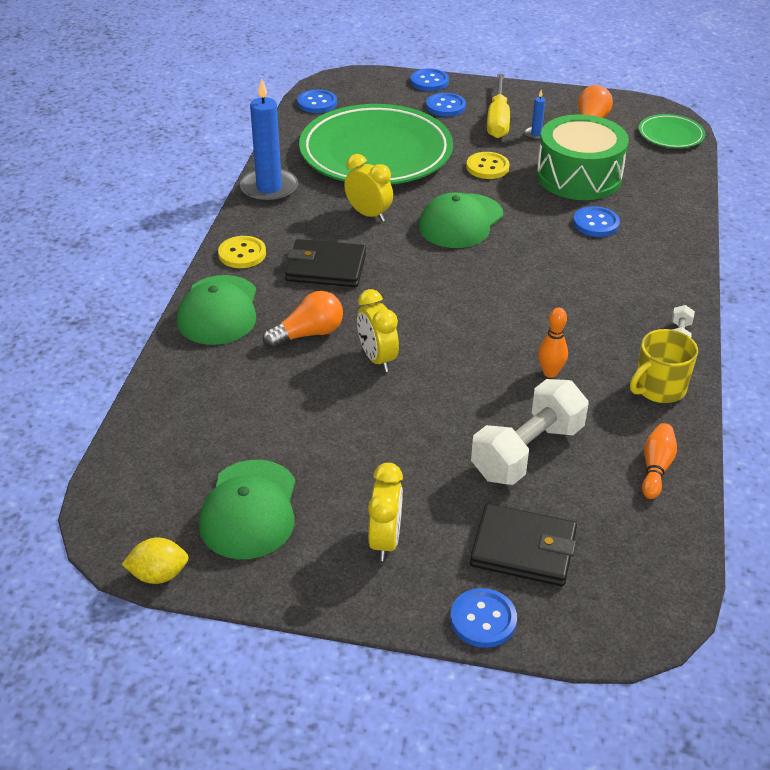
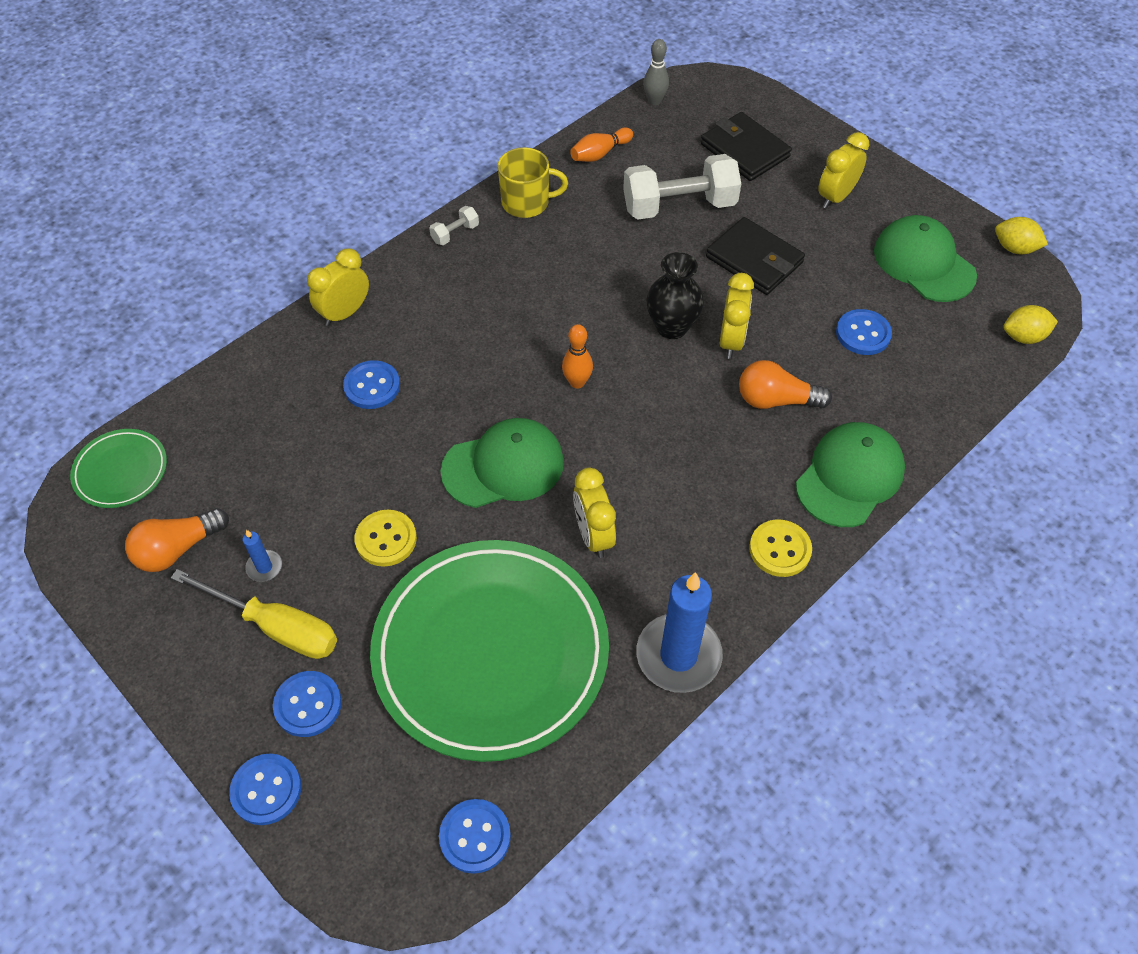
camera: 145 degrees left, 15 degrees up
(116, 479) = (1023, 337): none -> yellow lemon
(249, 510) = (924, 263): green cap -> green cap turned 75 degrees counterclockwise
(326, 267) = (700, 477): black wallet -> black wallet (754, 260)
(433, 347) = (672, 327): none -> black vase
(483, 619) = (806, 127): blue button -> blue button (863, 334)
(498, 120) = (276, 627): yellow screwdriver -> yellow screwdriver turned 75 degrees clockwise
(550, 373) = (596, 255): orange bowling pin -> orange bowling pin (577, 382)
(579, 176) = (305, 463): green drum -> none
(674, 251) = (344, 313): none -> yellow clock
(675, 562) = (654, 101): none -> grey bowling pin

